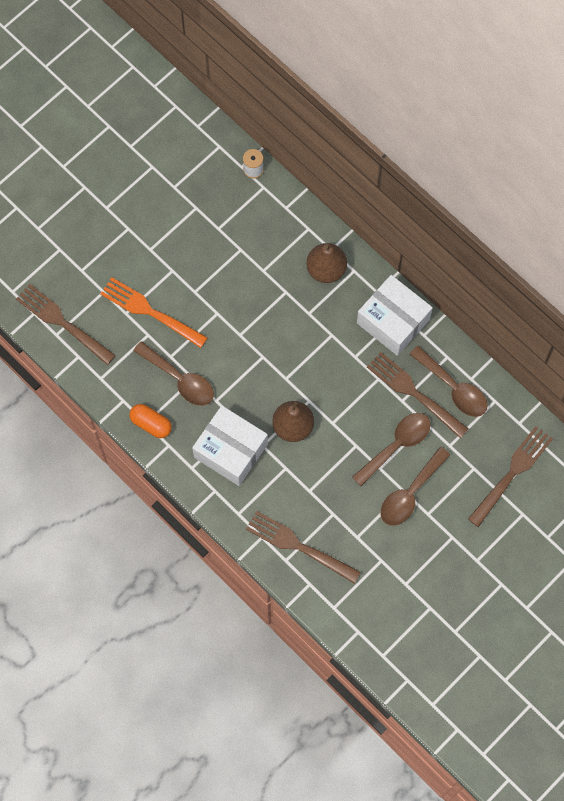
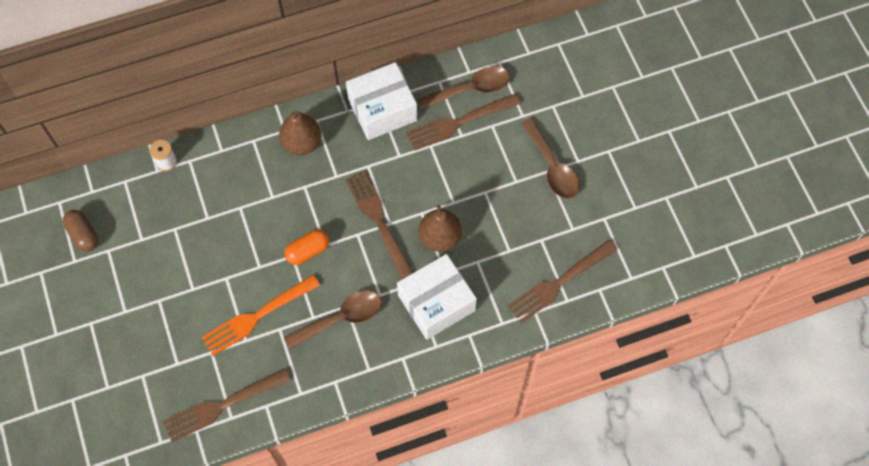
camera: 65 degrees left, 5 degrees down
(151, 424) = (373, 365): orange capsule -> orange capsule (308, 251)
(156, 140) = (83, 235): none -> brown capsule
(396, 445) = (501, 158): brown spoon -> none
(511, 474) = (572, 79): brown fork -> brown fork (379, 221)

